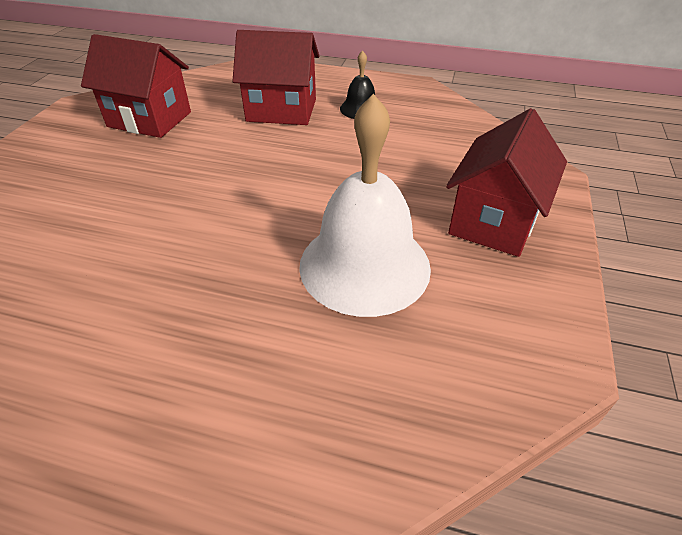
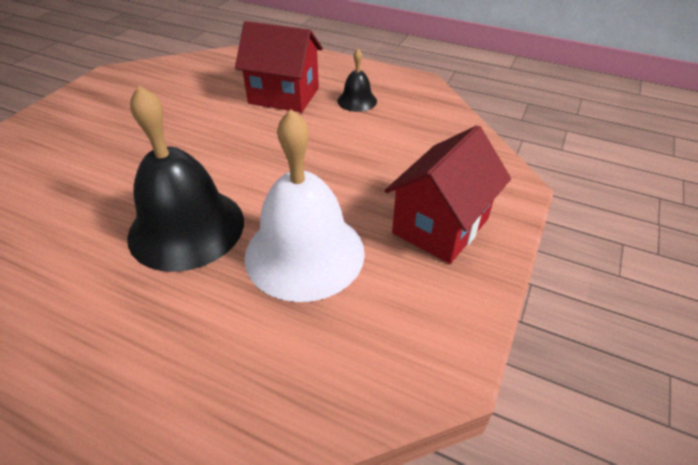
camera: 10 degrees right, 0 degrees up
(149, 119) = (166, 93): red house -> none
(224, 255) = (186, 227): none -> black bell

